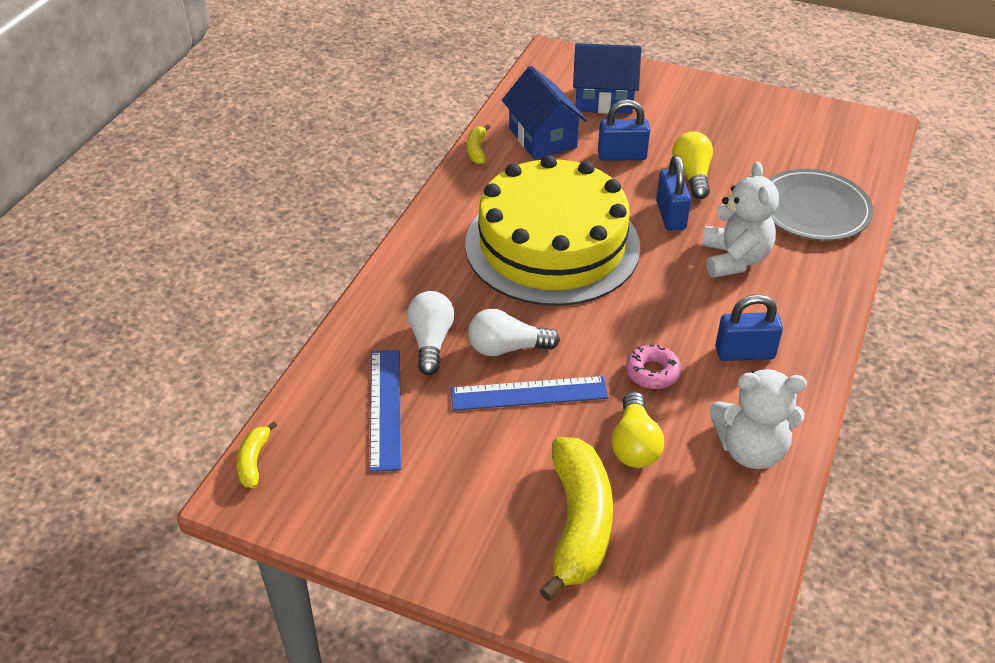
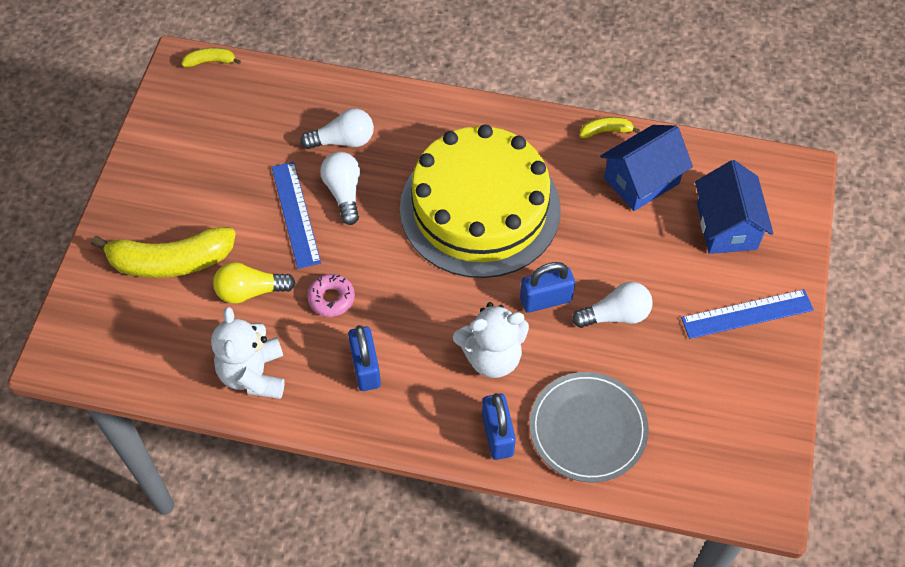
camera: 80 degrees right, 15 degrees up
(385, 408) = (268, 125): blue ruler -> blue ruler (747, 314)
(622, 155) = (632, 251): blue padlock -> blue padlock (497, 435)
(692, 175) = (615, 315): yellow light bulb -> white light bulb

